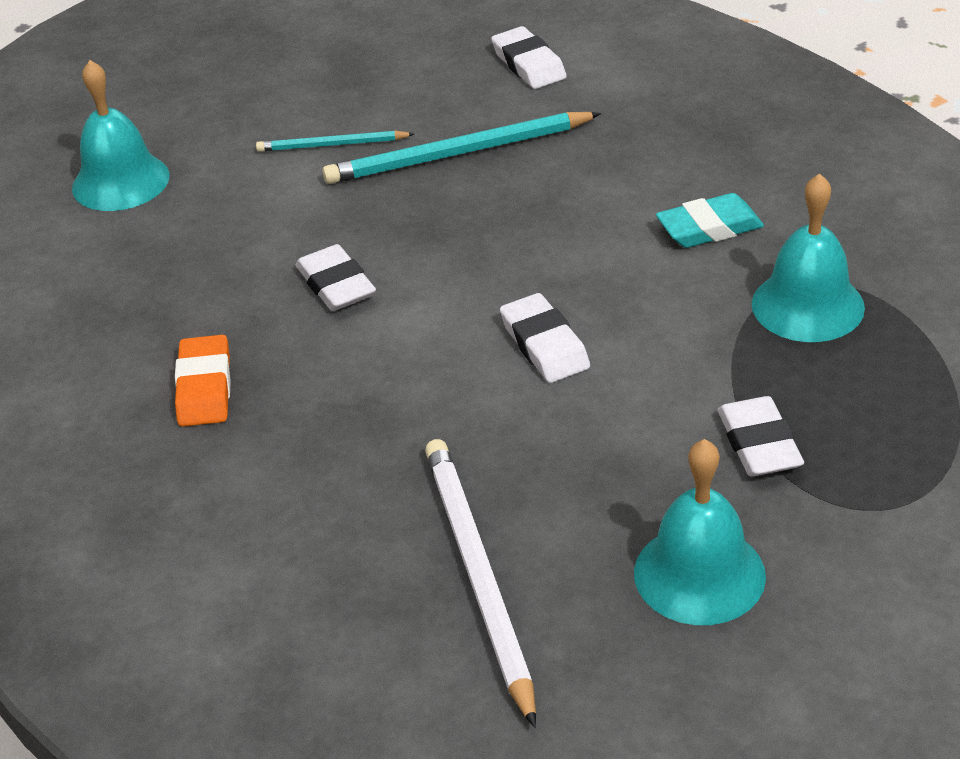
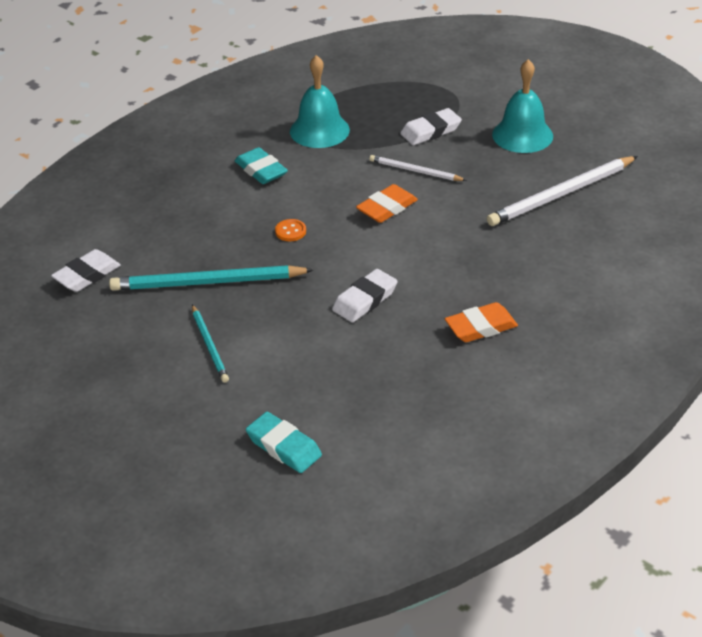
camera: 110 degrees left, 0 degrees up
(120, 181) = (284, 447): turquoise bell -> turquoise eraser
(458, 154) = (207, 282): turquoise pencil -> turquoise pencil turned 120 degrees clockwise
(534, 238) = (290, 231): none -> orange button
(544, 345) = (387, 208): white eraser -> orange eraser
(636, 398) = (415, 171): none -> white pencil

